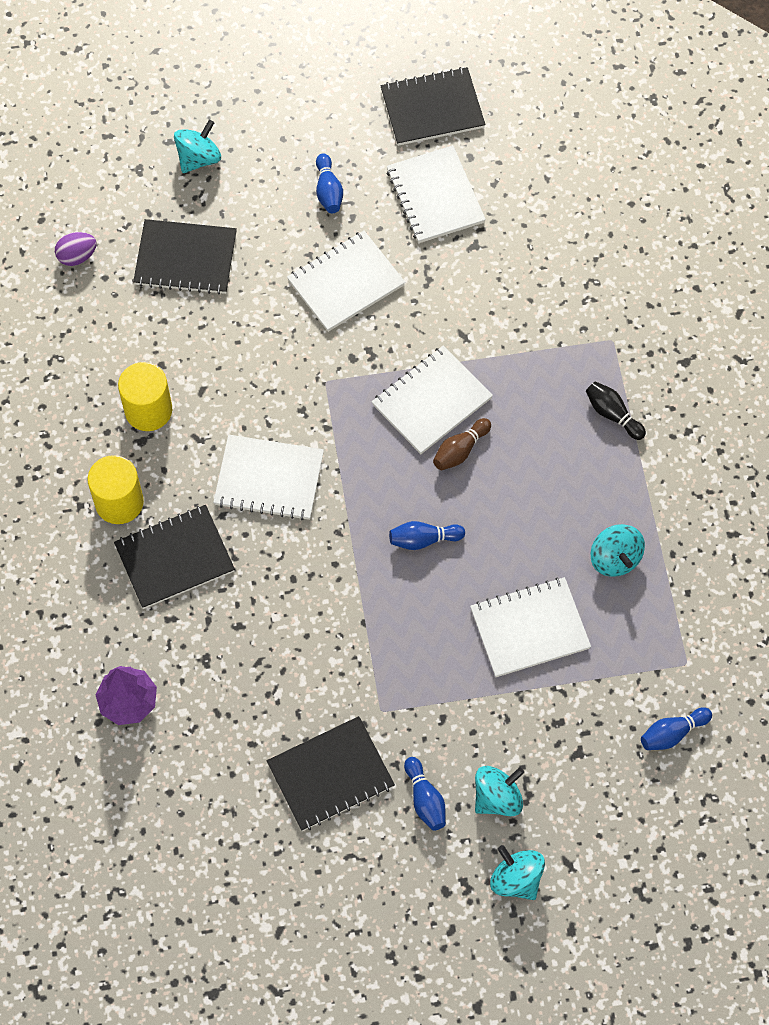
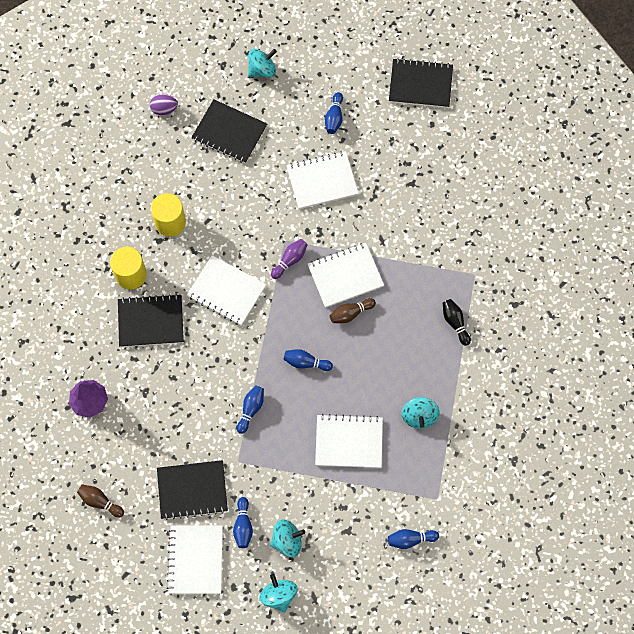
camera: 20 degrees right, 5 degrees up
(200, 839) = (100, 501): none -> brown bowling pin
(344, 406) = (290, 260): none -> purple bowling pin
(371, 632) = (251, 409): none -> blue bowling pin
(435, 196) = (399, 143): white notebook -> white notebook (195, 560)

